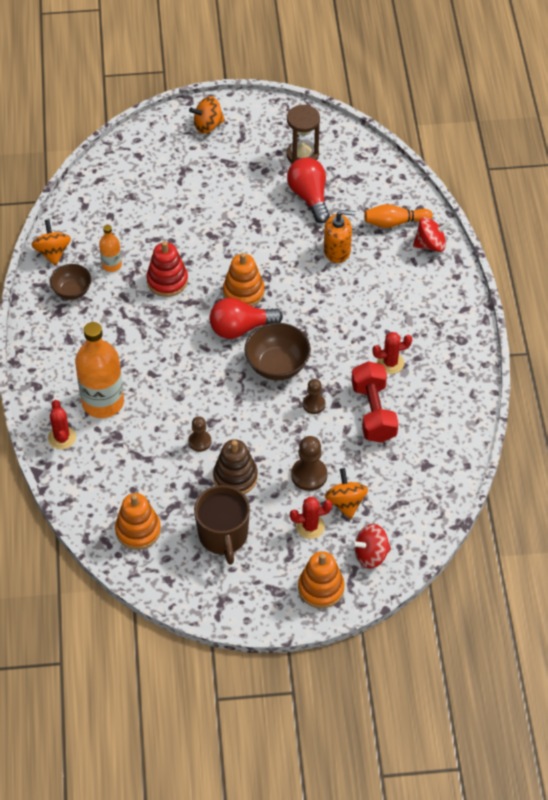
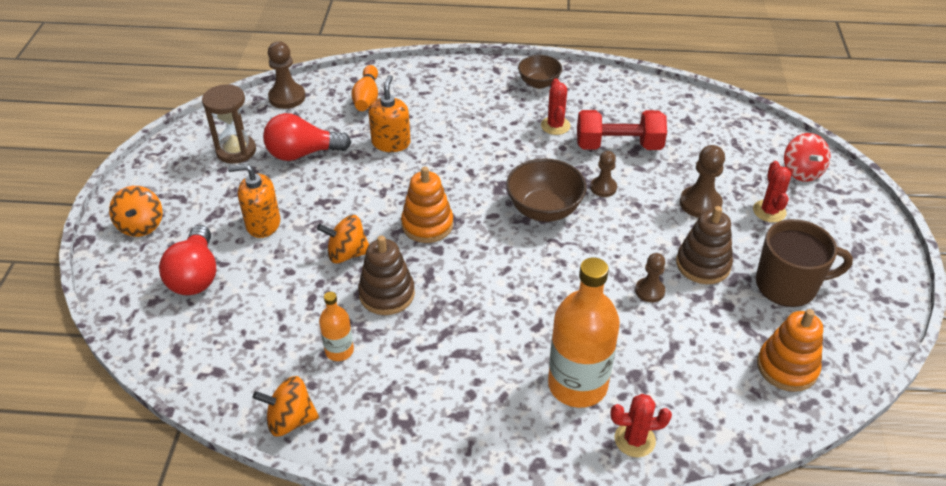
camera: 80 degrees left, 10 degrees down
(72, 291) = (372, 402): brown bowl -> brown bowl (539, 83)
(167, 281) = (387, 294): red stacking toy -> brown stacking toy
(224, 193) = (263, 224): none -> orange soap dispenser
(240, 328) = (482, 234): red light bulb -> red light bulb (196, 275)
(321, 588) = (849, 213): orange stacking toy -> none
(345, 502) = (736, 181): orange spinning top -> orange spinning top (347, 254)
(380, 168) = (287, 97): none -> brown pawn
(430, 244) = (406, 79): red spinning top -> none

